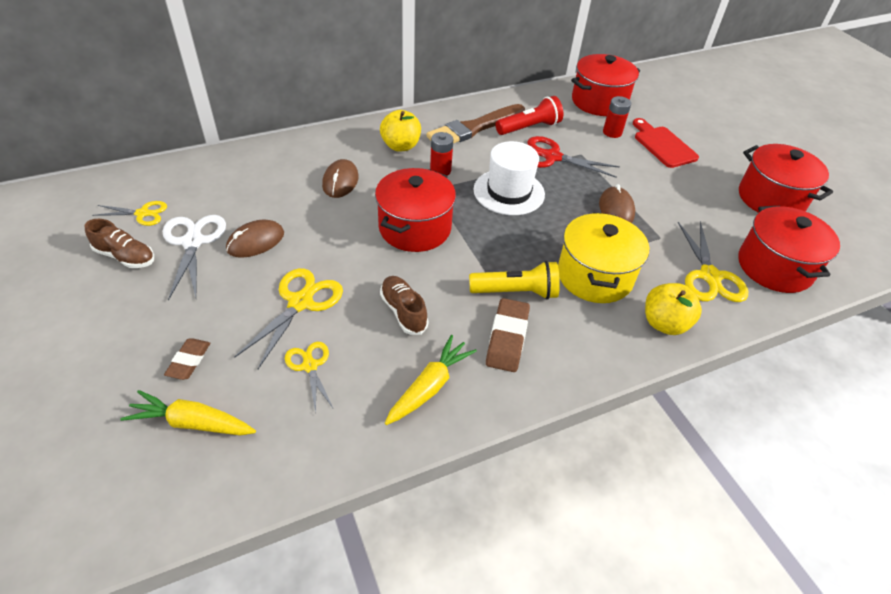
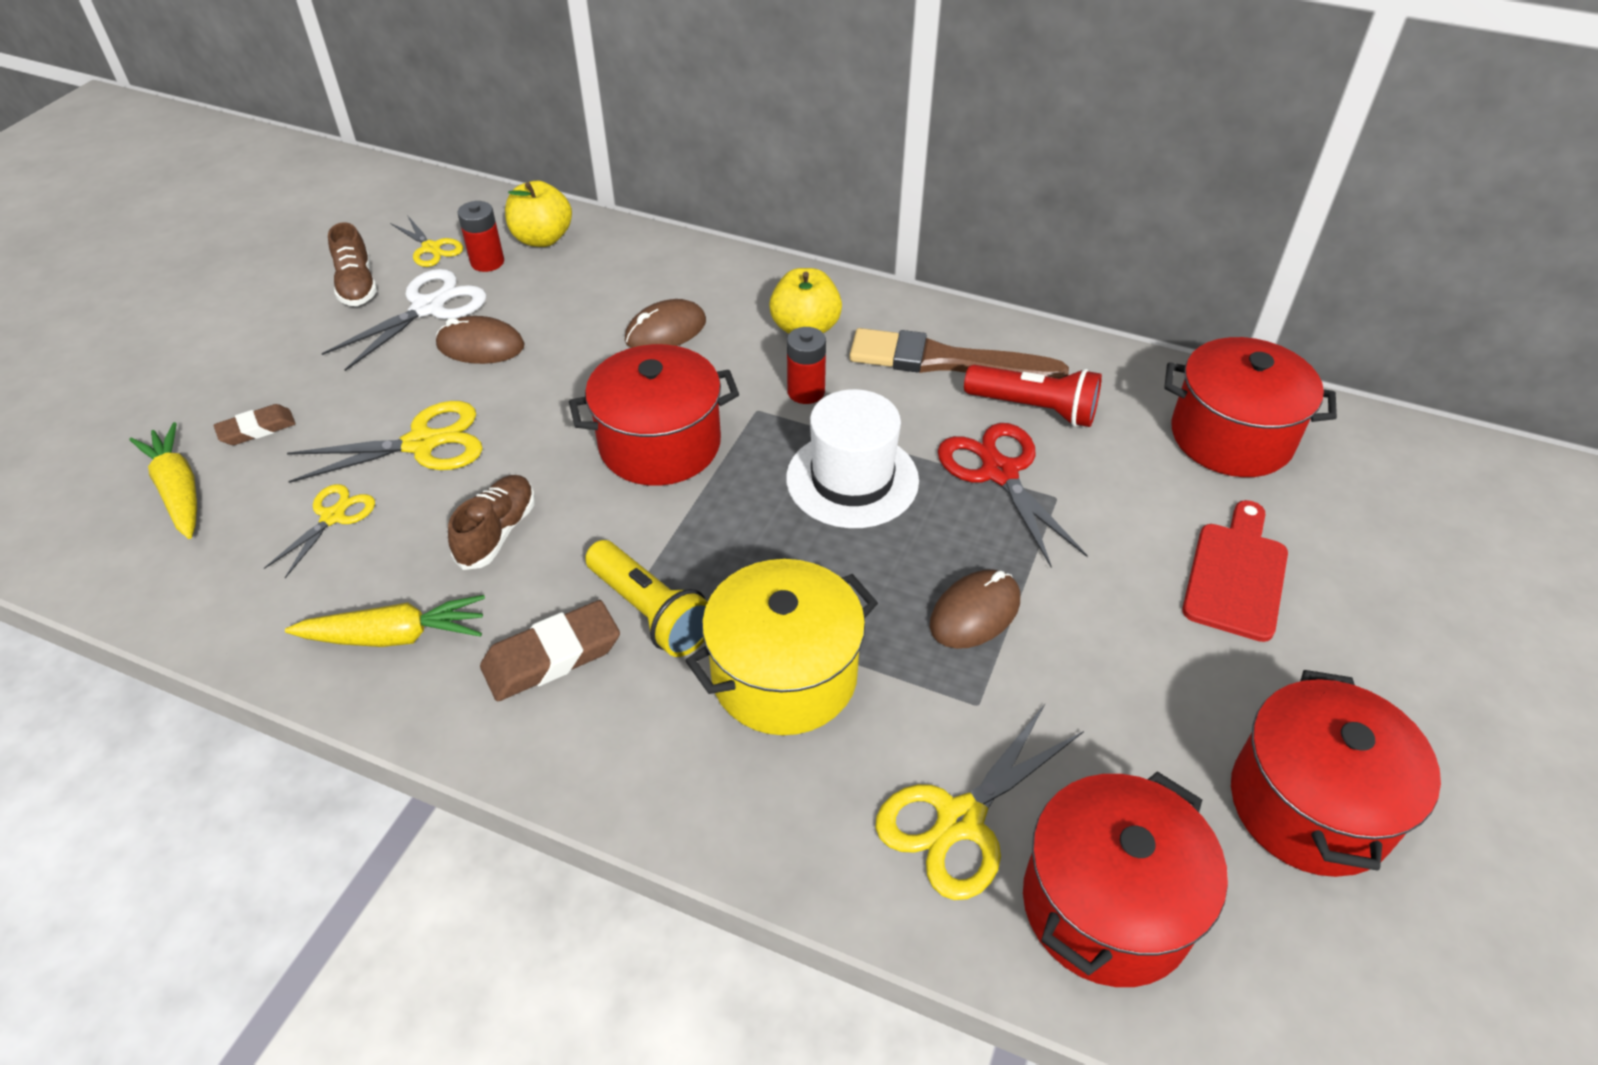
camera: 50 degrees right, 0 degrees up
(612, 132) = (1170, 498): red battery -> red battery (487, 262)
(664, 323) = (773, 817): yellow apple -> yellow apple (542, 239)

